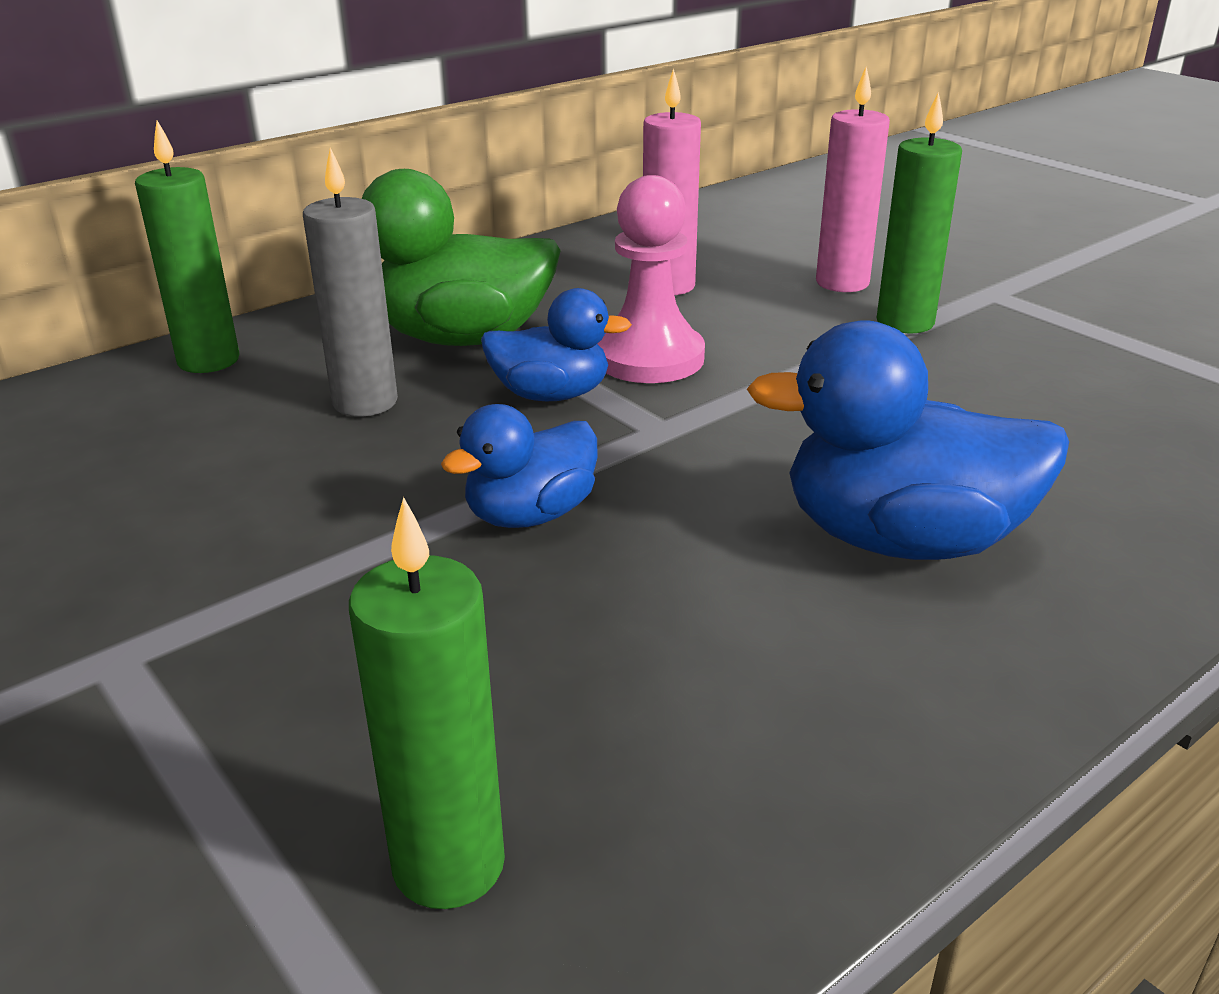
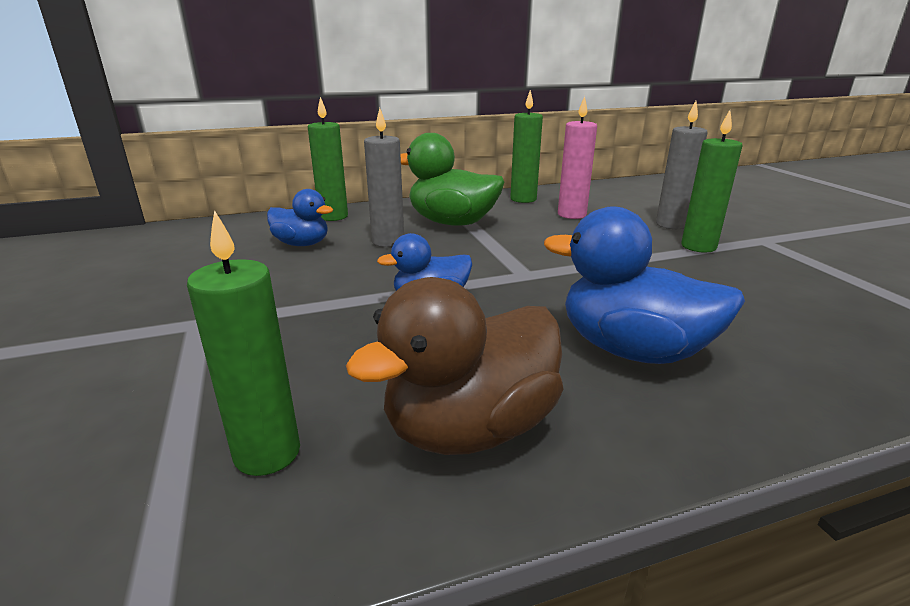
camera: 20 degrees right, 5 degrees down
(551, 395) = (479, 251): blue duck -> blue duck (302, 244)
(562, 262) = (523, 199): none -> green candle
(649, 358) = (540, 243): pink pawn -> none
(741, 732) = (470, 427): none -> brown duck
(842, 283) = (671, 224): pink candle -> grey candle

